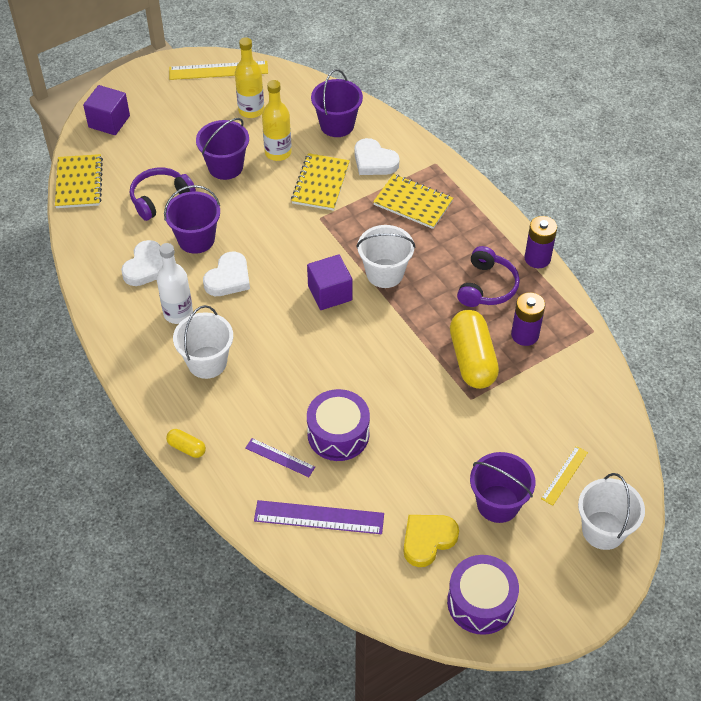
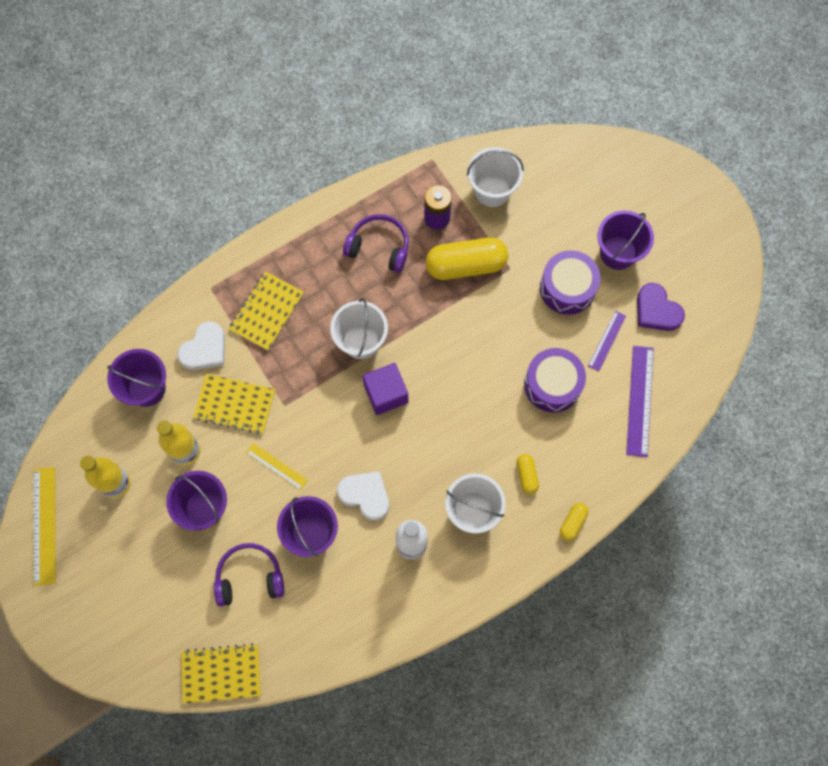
camera: 90 degrees left, 20 degrees up
(109, 121) = (122, 649): purple cube -> none
(146, 267) = (349, 583): white heart -> none
(160, 198) = (249, 577): purple headphones -> purple headphones turned 120 degrees clockwise
(240, 408) = (527, 475): none -> yellow capsule
(280, 457) = (579, 436): purple ruler -> purple ruler (606, 341)
(427, 540) = (656, 310): yellow heart -> purple heart
(481, 602) = (711, 271): purple drum -> purple drum (567, 288)
(537, 258) = (344, 199): purple battery -> none
(564, 475) = (587, 198): yellow ruler -> yellow ruler (276, 466)
(603, 530) = (638, 173): white bucket -> white bucket (492, 190)

